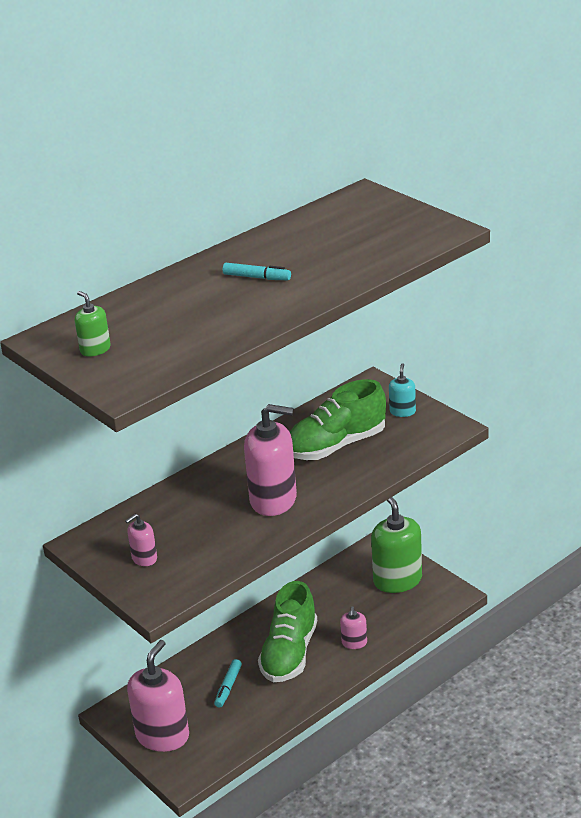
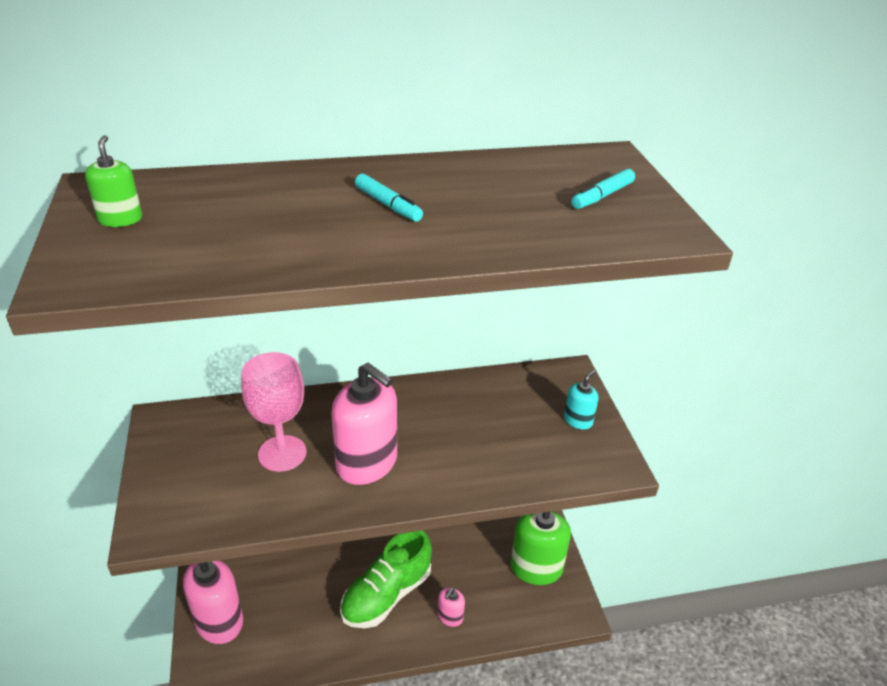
camera: 25 degrees right, 5 degrees up
(144, 558) = (192, 468): pink soap dispenser -> none
(203, 521) = (282, 453): none -> pink goblet
(228, 687) = (310, 601): turquoise marker -> turquoise marker (602, 196)
(336, 445) = (480, 428): green shoe -> none

